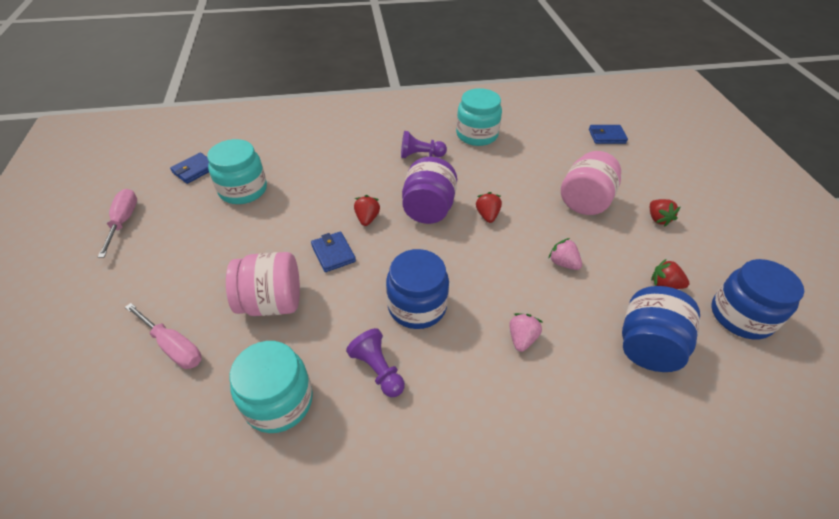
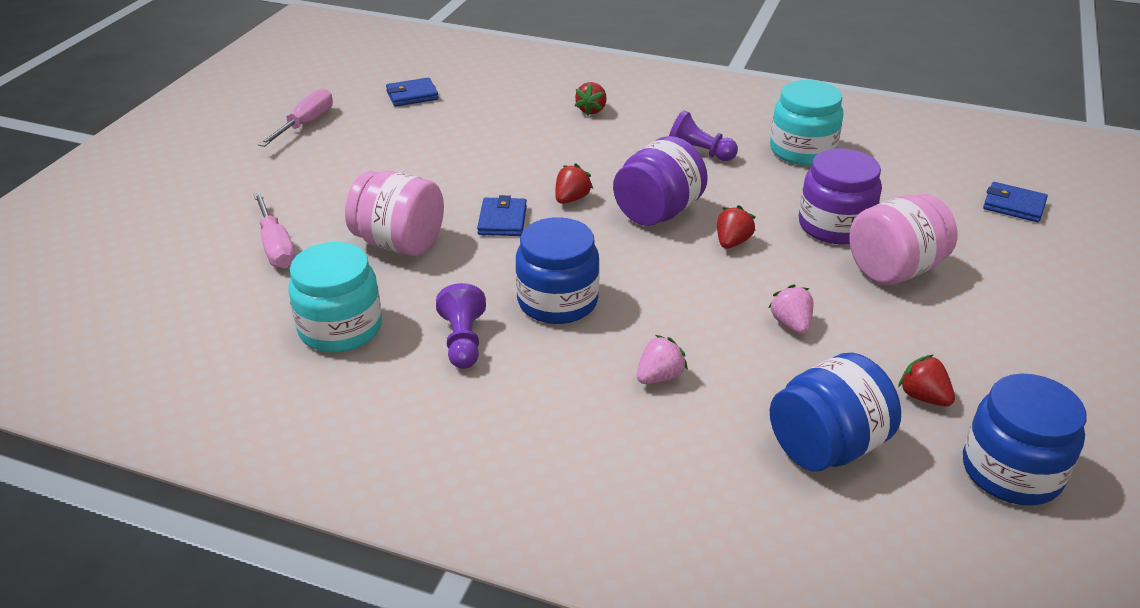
camera: 30 degrees right, 10 degrees down
(243, 190) = (450, 129): turquoise jar -> none
(532, 182) = (834, 226): none -> purple jar
(658, 219) = (994, 324): red strawberry -> red strawberry (591, 110)

